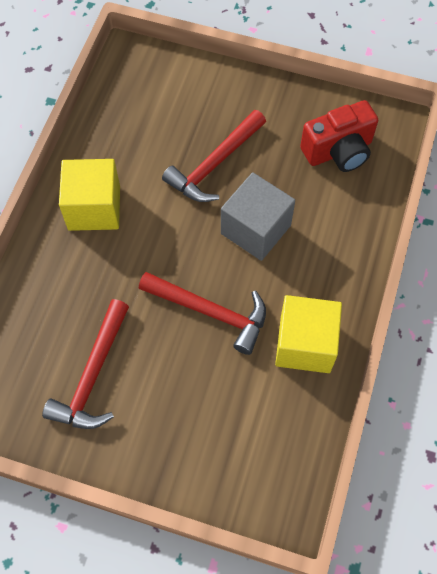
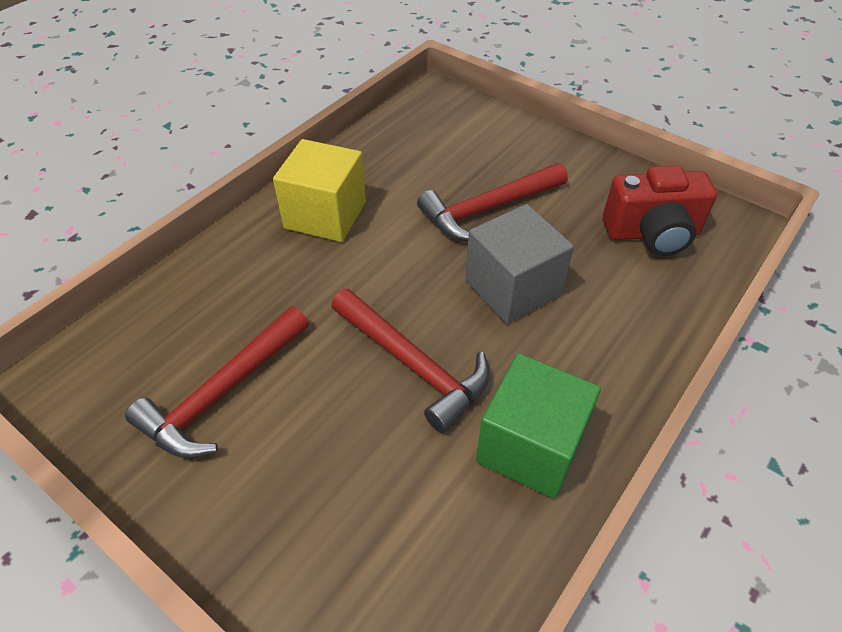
camera: 20 degrees right, 15 degrees down
(305, 344) = (530, 446): yellow cube -> green cube

